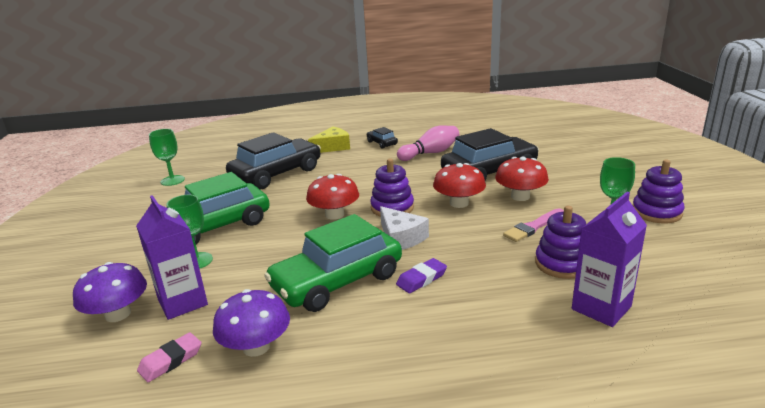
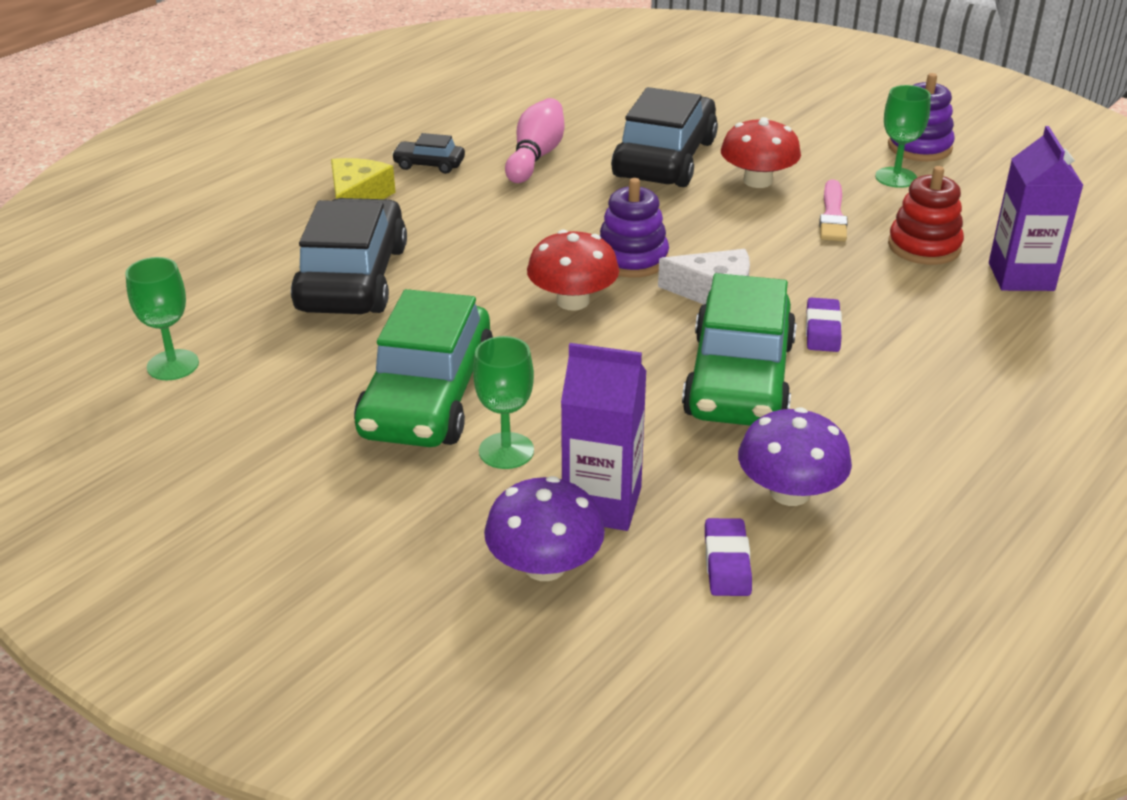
camera: 45 degrees left, 10 degrees up
(171, 360) = (727, 562): pink eraser -> purple eraser
(459, 203) = (703, 218): red mushroom -> none
(562, 264) = (924, 246): purple stacking toy -> red stacking toy

